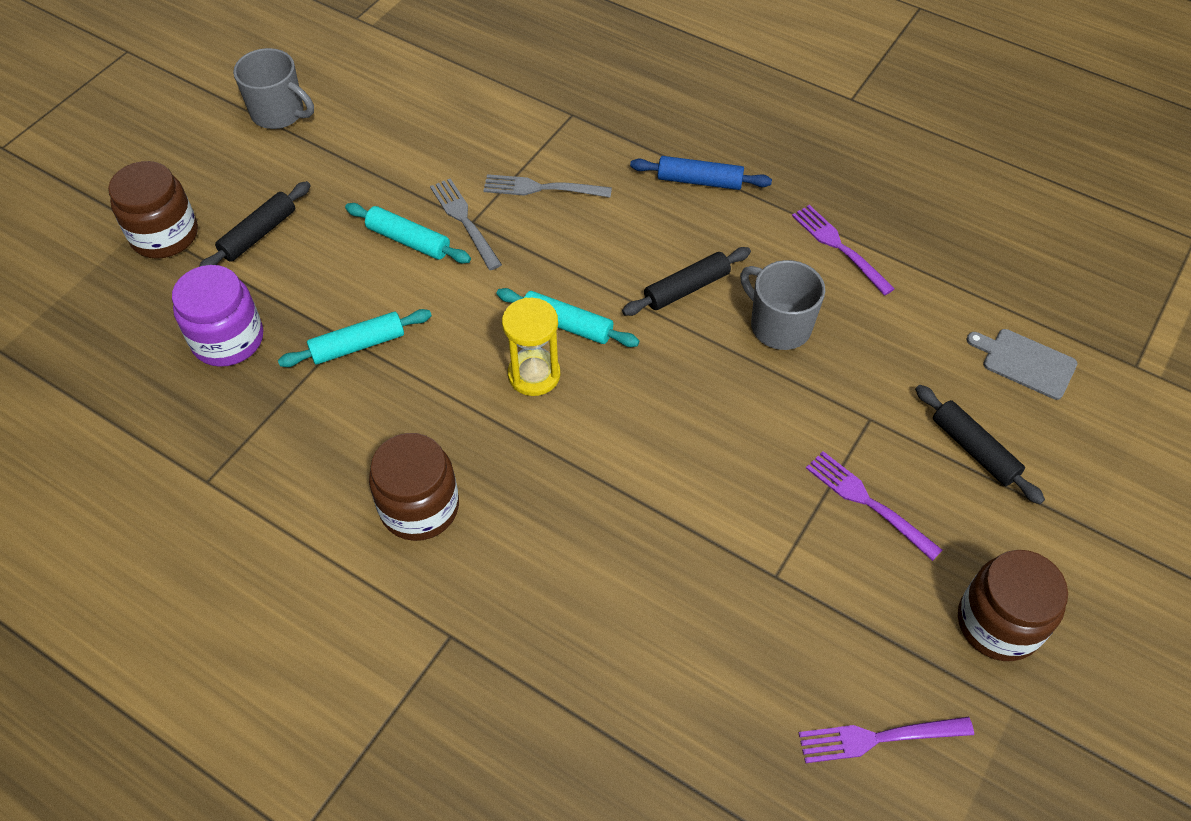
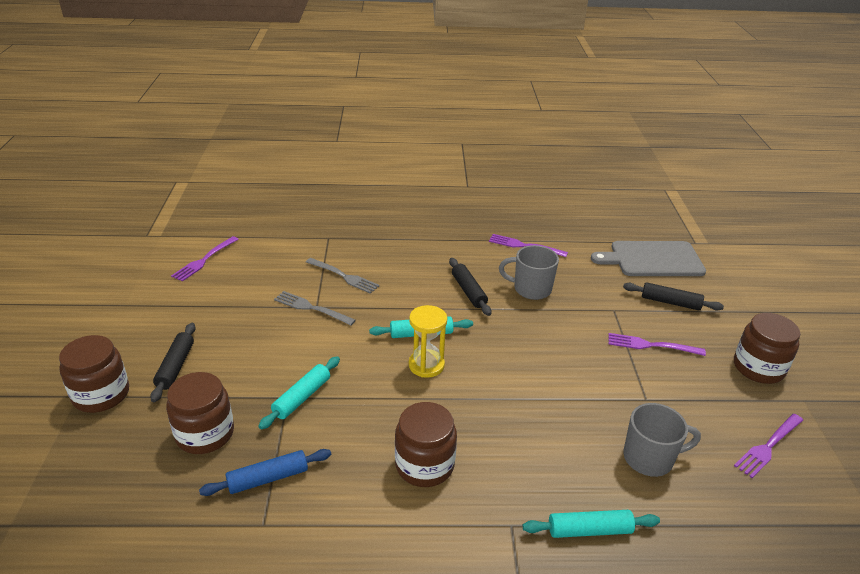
camera: 35 degrees left, 20 degrees down
(228, 339) = (205, 434): purple jar -> brown jar
(279, 113) = (133, 298): grey mug -> grey mug (649, 458)
(395, 87) = (204, 260): none -> purple fork
(408, 240) = (285, 331): turquoise rolling pin -> turquoise rolling pin (589, 530)
(542, 188) = (344, 276): grey fork -> grey fork turned 120 degrees counterclockwise
(686, 288) = (468, 291): black rolling pin -> black rolling pin turned 45 degrees counterclockwise
(699, 181) = (427, 243): blue rolling pin -> blue rolling pin (268, 478)
(1025, 362) = (652, 259): grey cutting board -> grey cutting board, size x1.80

